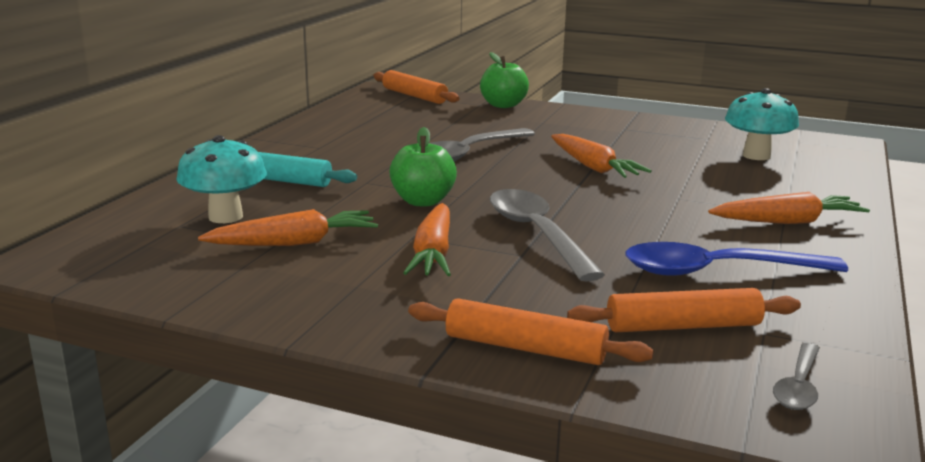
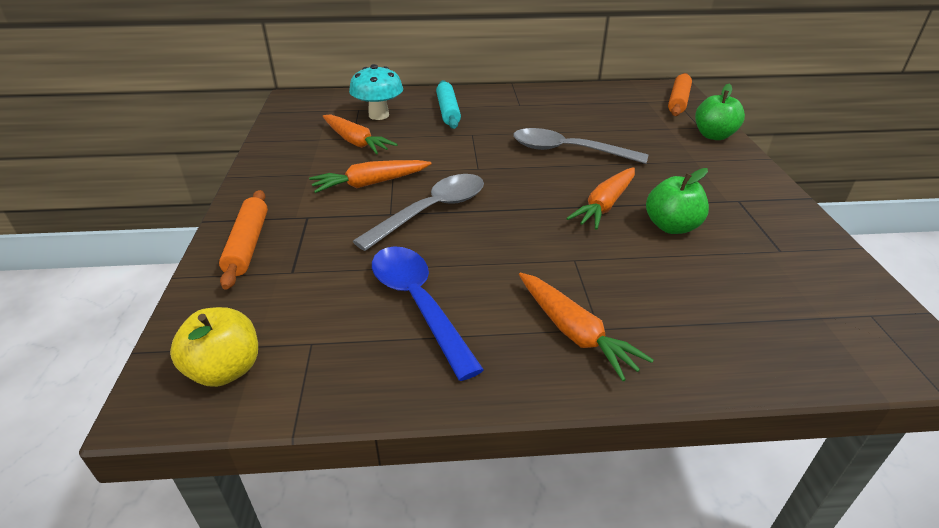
camera: 65 degrees right, 15 degrees up
(423, 201) = (455, 159): green apple -> green apple (671, 227)
(683, 326) = (305, 301): orange rolling pin -> none
(756, 156) = (765, 289): turquoise mushroom -> none
(798, 386) = (225, 370): grey spoon -> yellow apple

